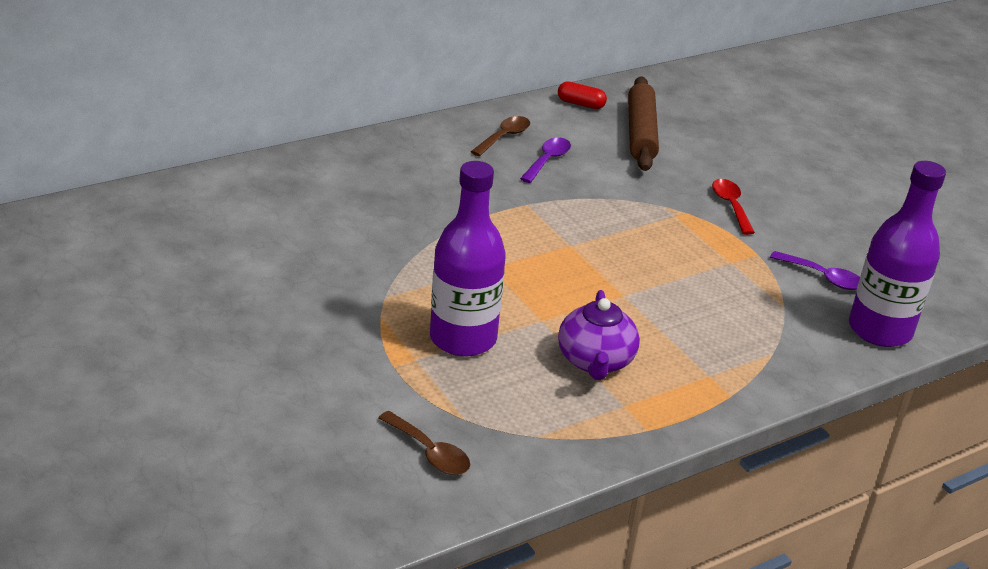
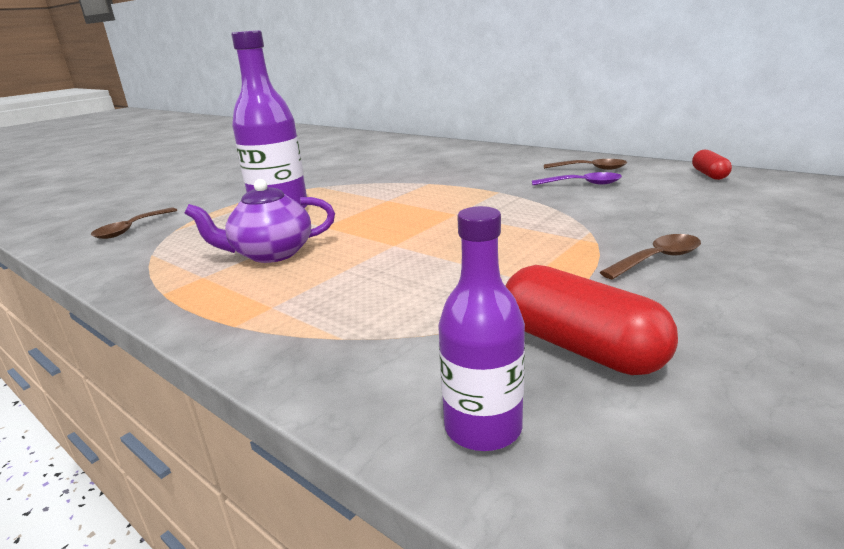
camera: 75 degrees right, 10 degrees down
(640, 133) = (715, 199): brown rolling pin -> none
(731, 206) = (657, 259): red spoon -> brown spoon
(823, 277) = (580, 347): purple spoon -> red capsule
(879, 330) = (483, 427): purple bottle -> purple bottle, size x0.61

